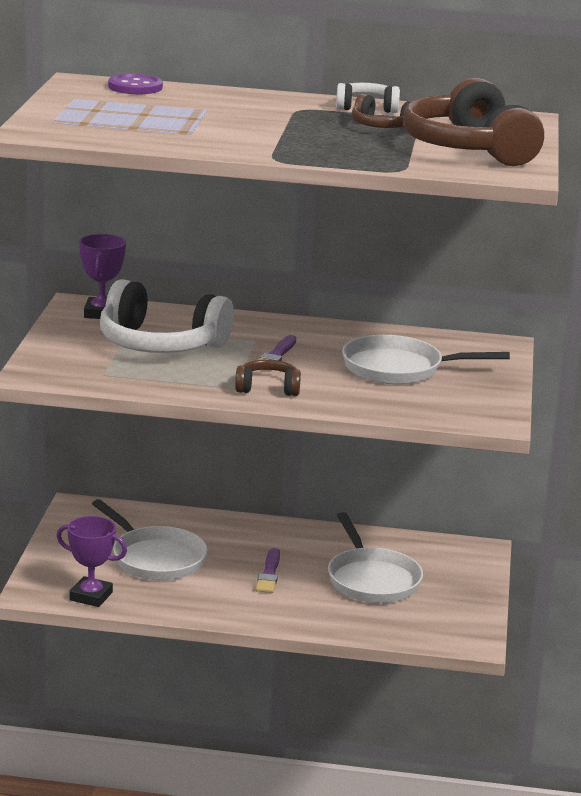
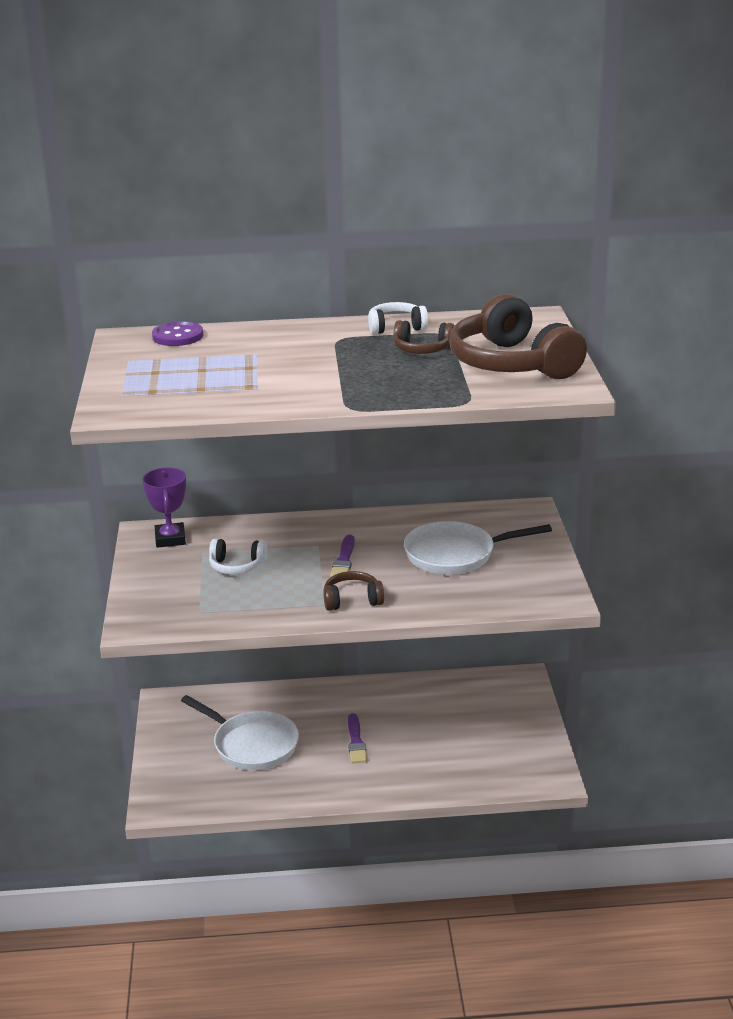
camera: 10 degrees left, 5 degrees up
(91, 596) = (209, 799): purple trophy -> none
(160, 344) = (237, 566): white headphones -> white headphones, size x0.49
(371, 579) = (445, 729): white pan -> none

